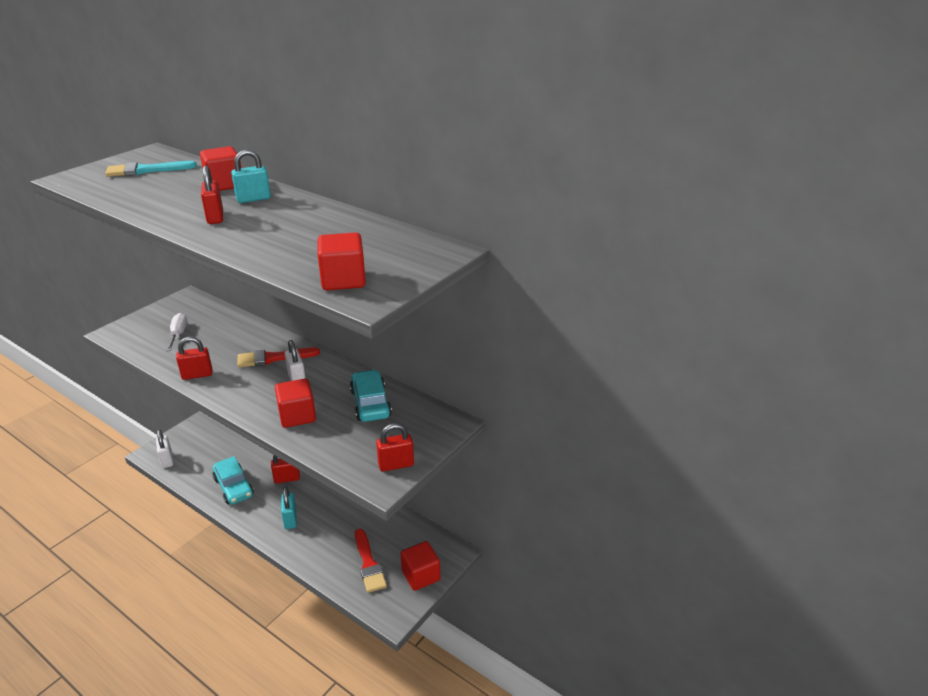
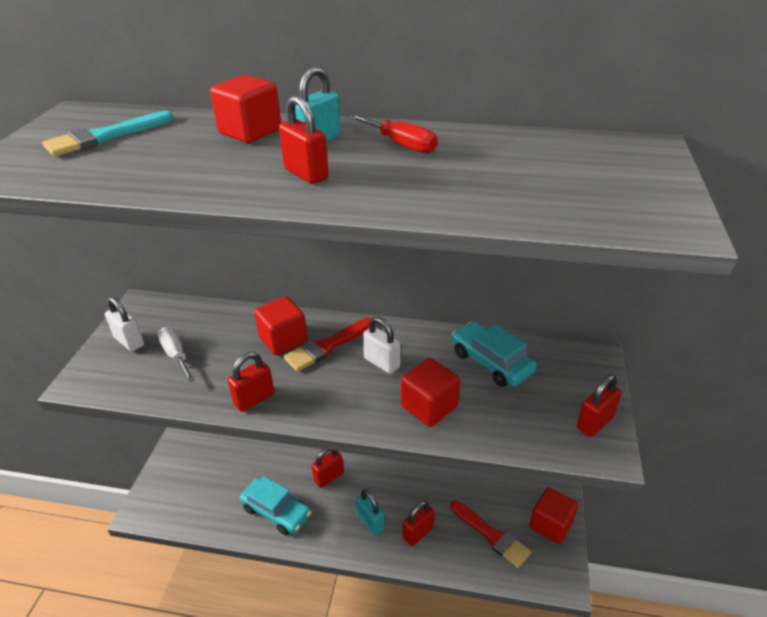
camera: 25 degrees left, 5 degrees up
(167, 460) = (168, 512): white padlock -> white padlock (129, 341)
(295, 213) = (401, 145): none -> red screwdriver
(317, 540) = (418, 533): none -> red padlock
(343, 280) = (606, 210): red cube -> red cube (283, 340)

